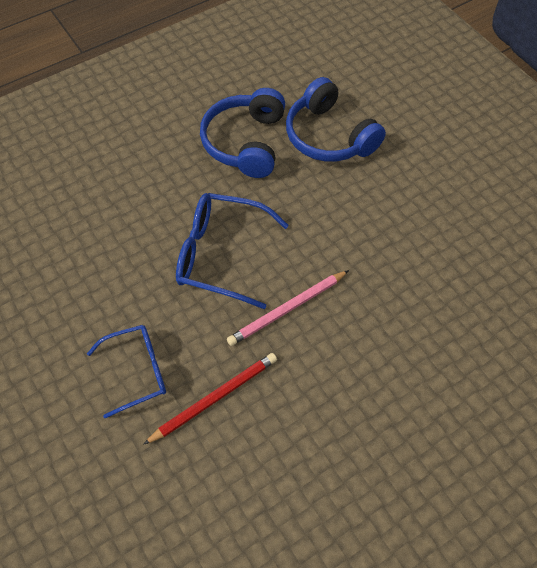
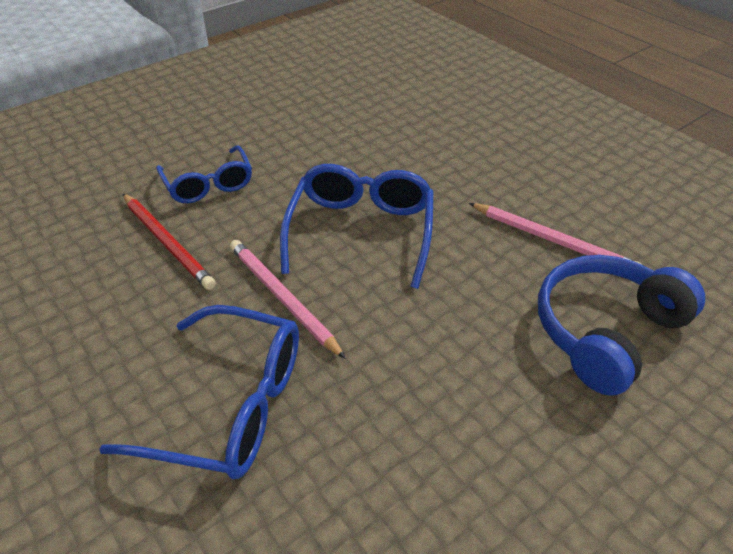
camera: 85 degrees right, 15 degrees down
(246, 142) = (552, 240): blue headphones -> pink pencil
(380, 339) = (230, 405): none -> blue glasses

